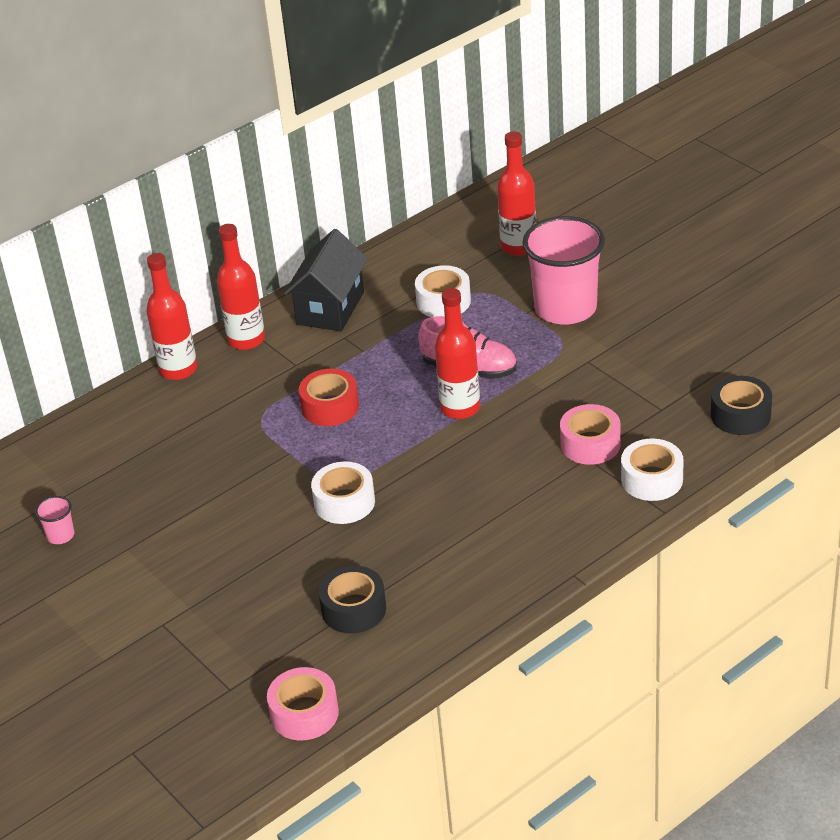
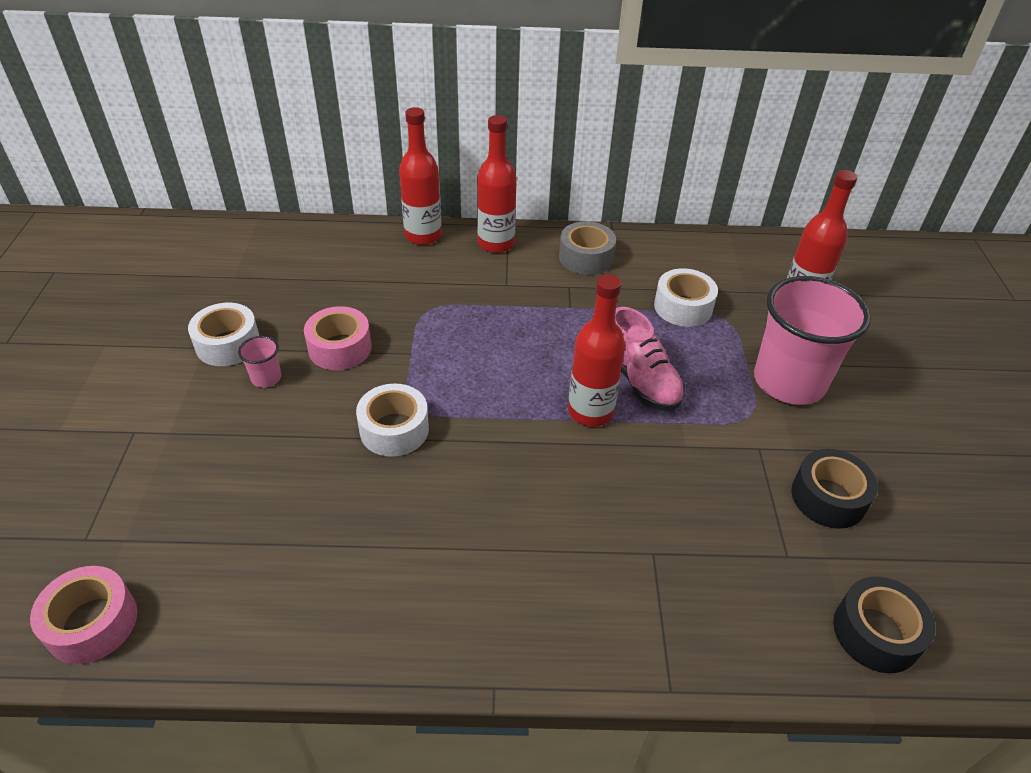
camera: 35 degrees right, 5 degrees up
(60, 535) = (184, 305): pink cup -> pink cup (266, 378)
(330, 308) = (586, 257): black house -> grey tape
(330, 407) = (488, 336): red tape -> none
(354, 609) = (269, 544): black tape -> black tape (828, 497)
(590, 444) = (672, 540): pink tape -> pink tape (340, 348)
(652, 479) = (696, 635): white tape -> white tape (228, 344)

